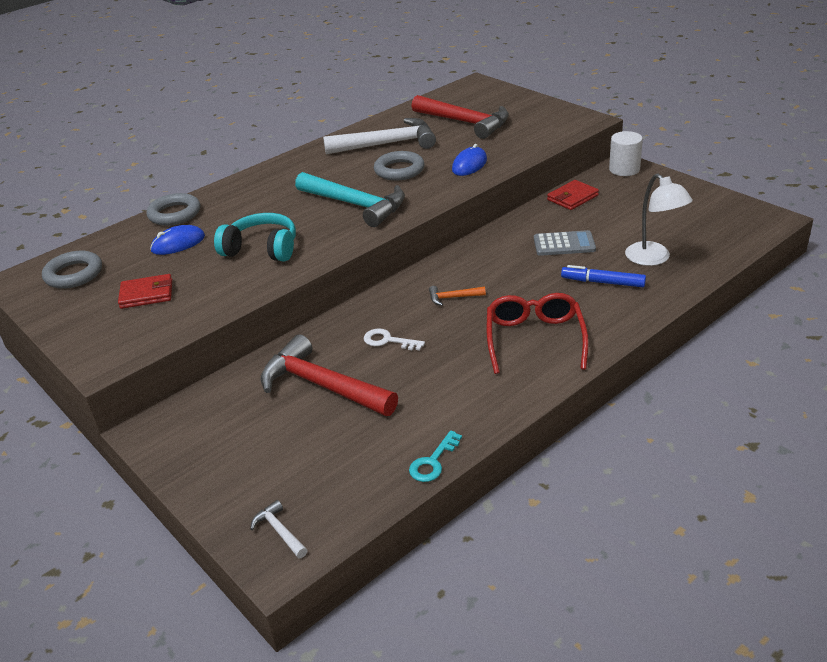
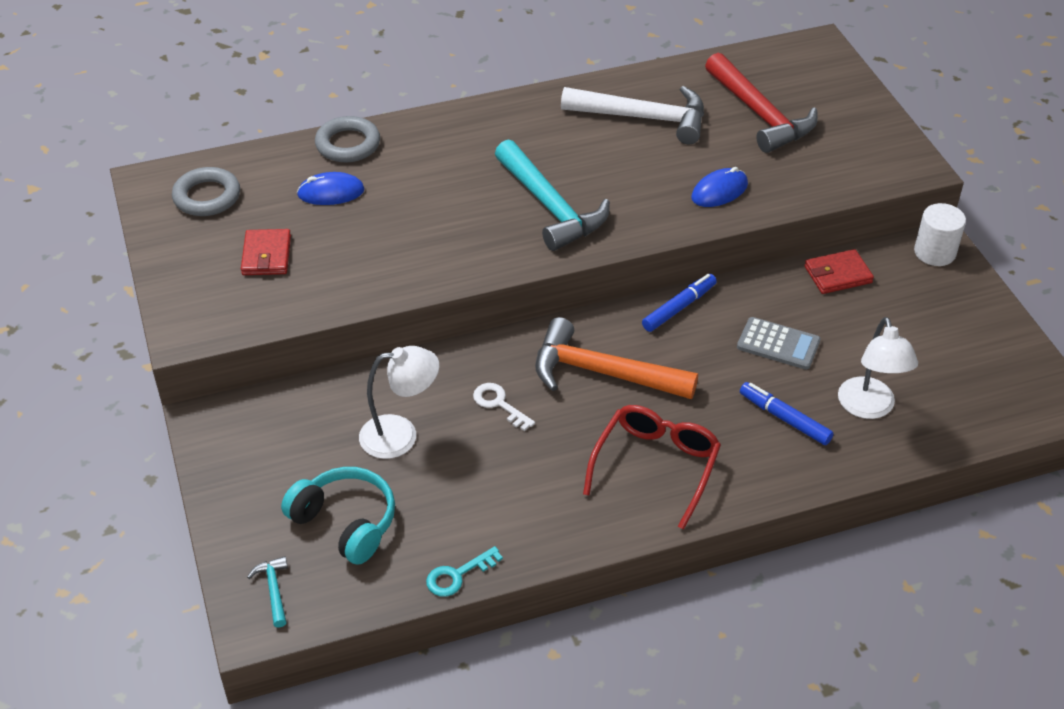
camera: 20 degrees right, 10 degrees up
(146, 294) = (266, 255): red wallet -> red wallet turned 75 degrees clockwise
(262, 249) = (413, 236): turquoise headphones -> turquoise headphones (345, 523)
(280, 531) = (274, 590): white hammer -> turquoise hammer
(322, 385) = (401, 435): red hammer -> white lamp
(399, 170) = (632, 169): grey ring -> none
(453, 297) = (602, 372): orange hammer -> orange hammer, size x2.37
(479, 245) = (679, 307): none -> blue marker

